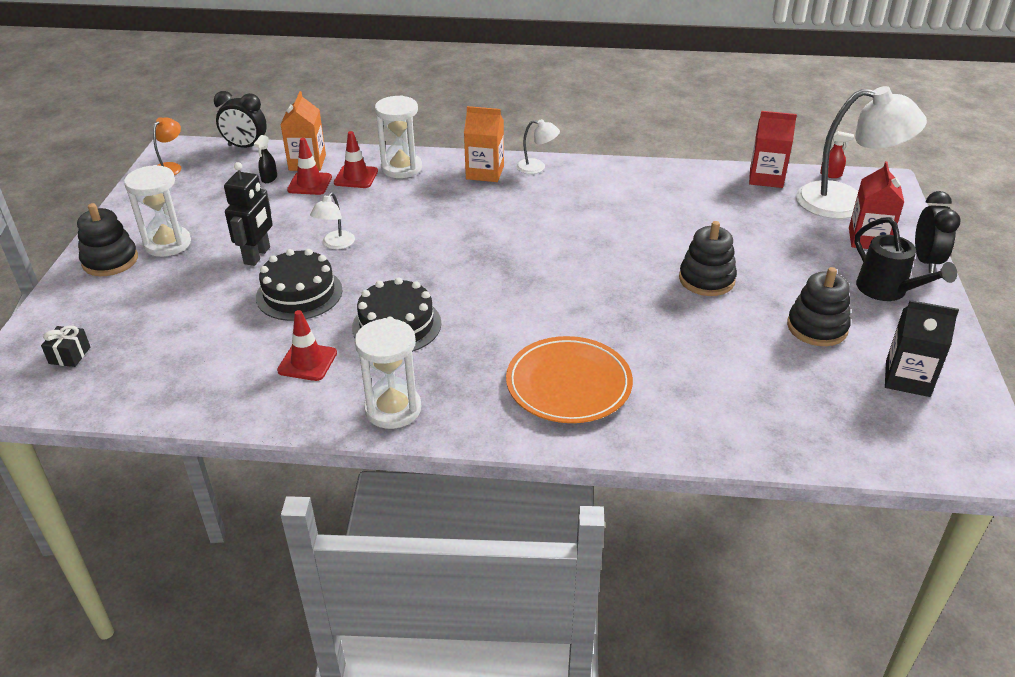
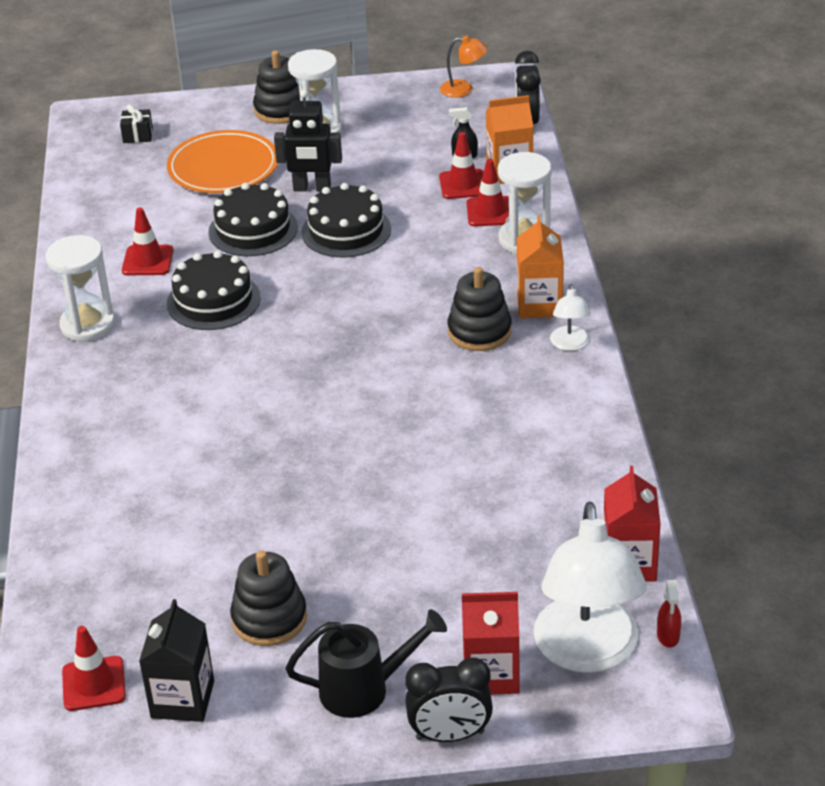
camera: 80 degrees right, 0 degrees up
(335, 244) = (346, 231): white lamp -> black cake
(568, 384) = (137, 429): orange plate -> orange plate (223, 167)
(706, 279) = (349, 517): black stacking toy -> black stacking toy (479, 331)
(887, 291) = (364, 689): black watering can -> black watering can turned 150 degrees counterclockwise
(895, 428) = (94, 684): none -> red traffic cone

